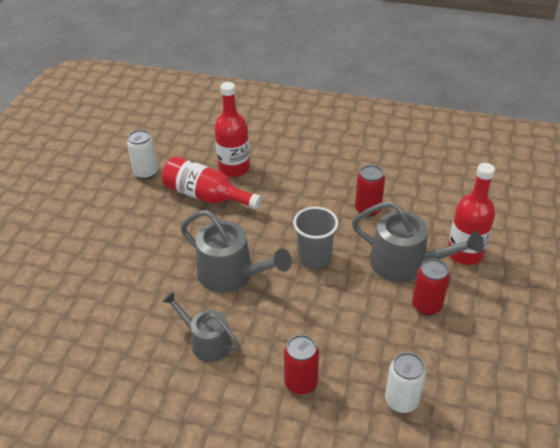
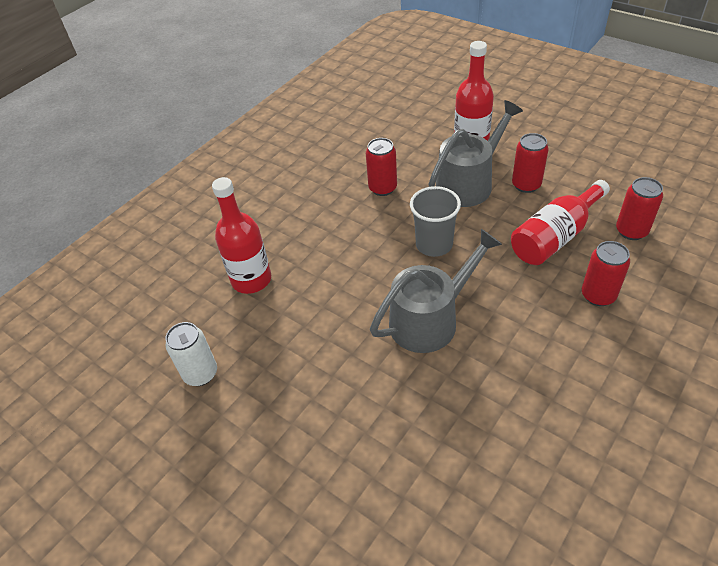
camera: 65 degrees left, 5 degrees up
(206, 196) = (286, 316): red bottle -> red bottle (555, 236)
(206, 342) = (524, 363): grey watering can -> none
(401, 401) = (631, 231): white can -> red can

